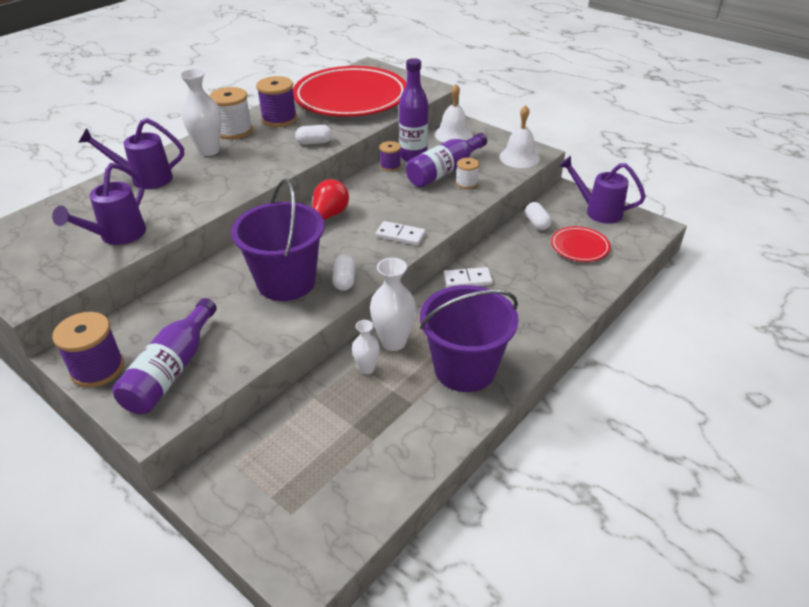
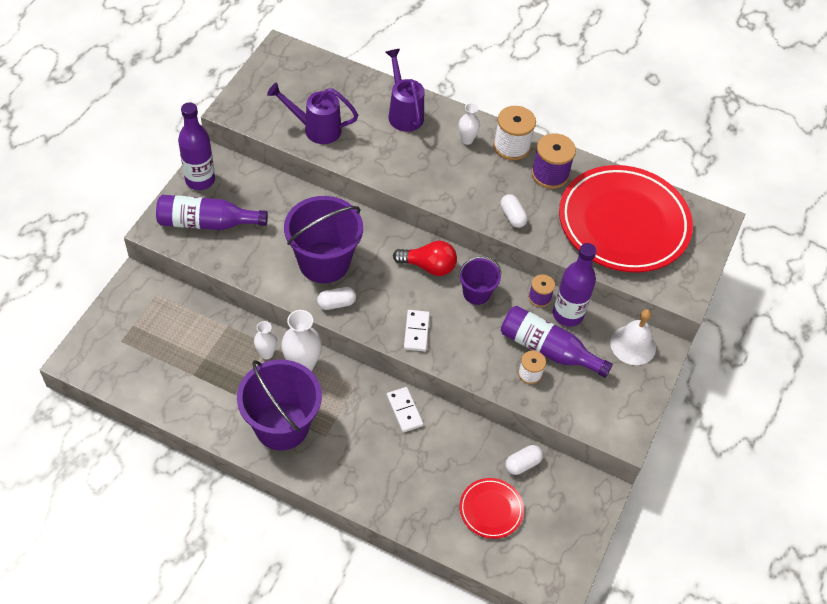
camera: 70 degrees right, 15 degrees up
(97, 369) = (200, 180): purple spool -> purple bottle
(209, 151) = (467, 140): white vase -> white vase, size x0.59
(371, 196) = (476, 293): none -> purple bucket
(519, 157) = (605, 419): white bell -> none
(597, 211) = (569, 526): purple watering can -> none

